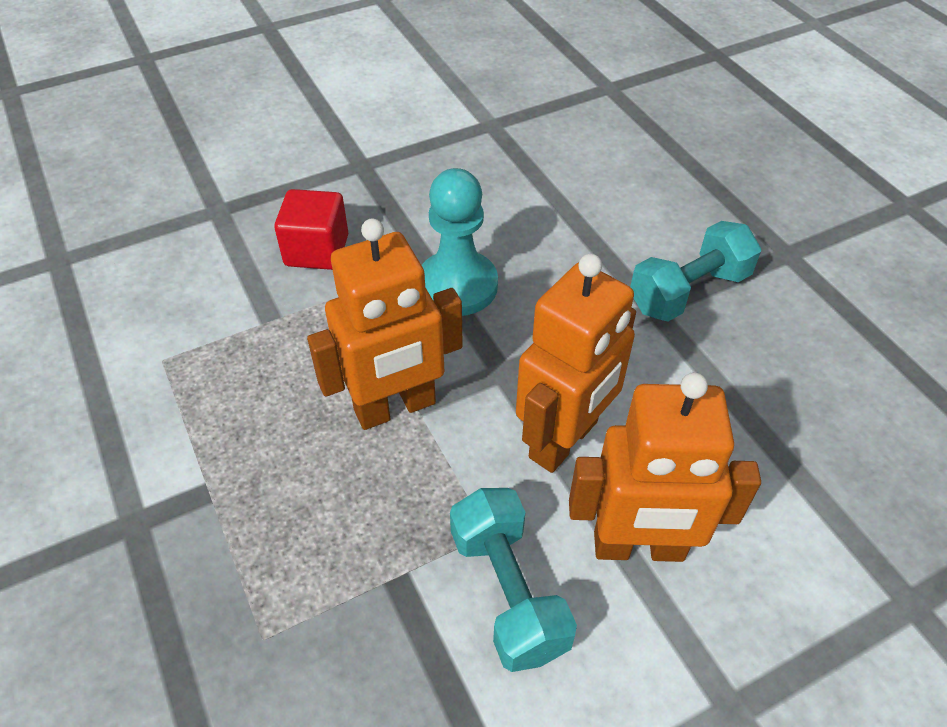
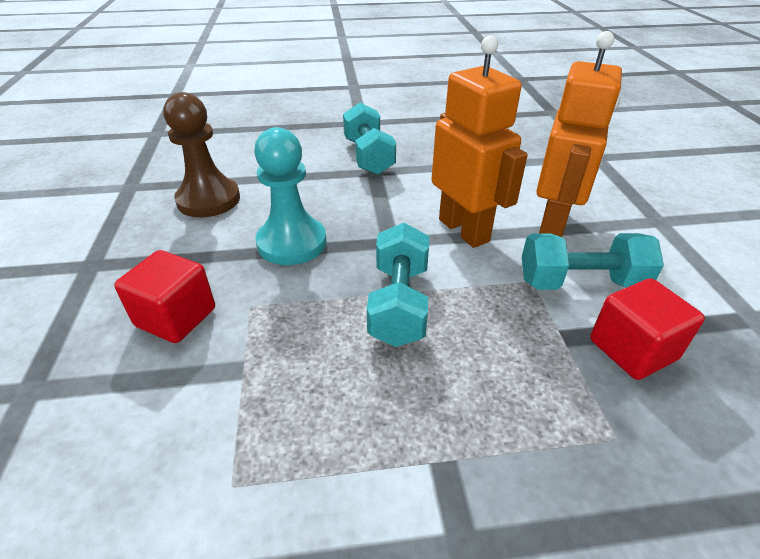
camera: 70 degrees left, 10 degrees down
(395, 408) = (399, 303): orange robot -> turquoise dumbbell
(399, 657) = (632, 349): none -> red cube
(500, 190) = (208, 200): none -> brown pawn

